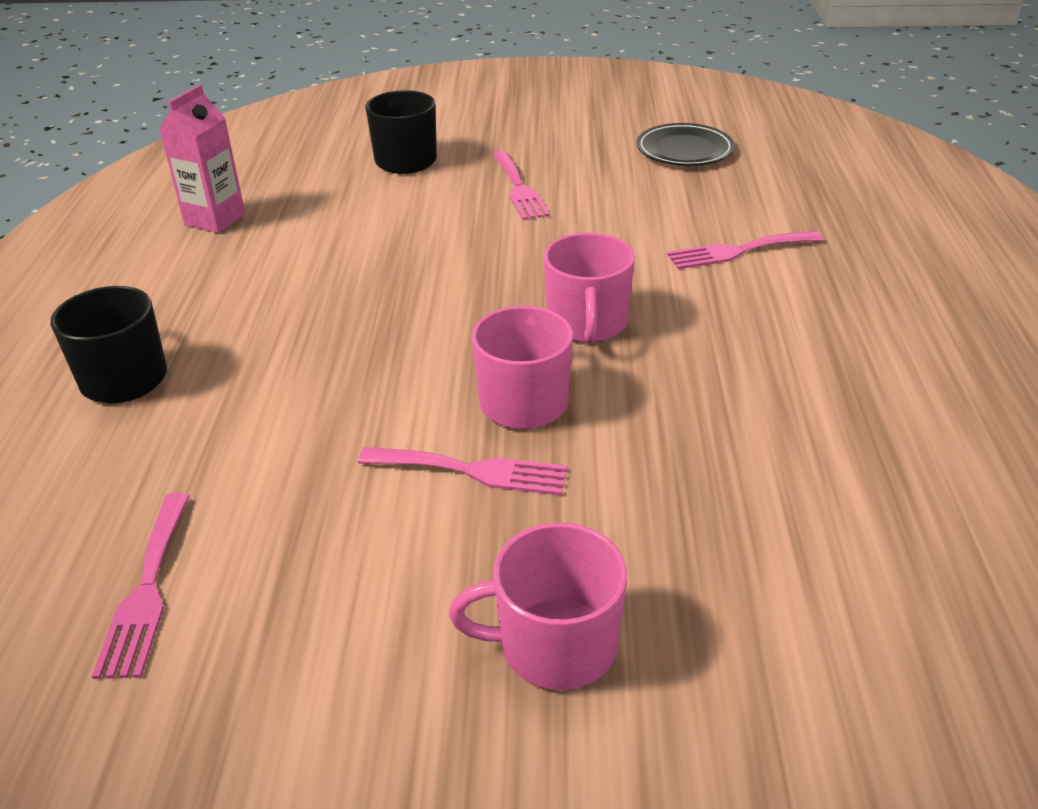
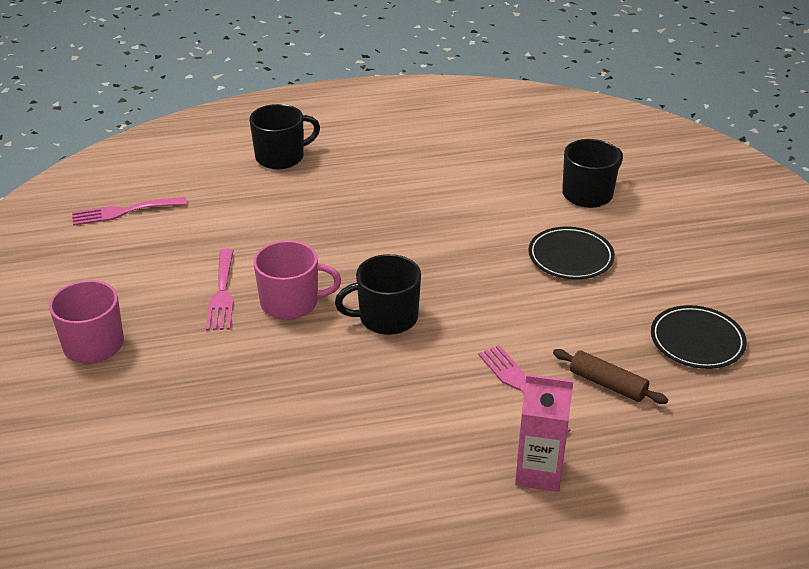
camera: 75 degrees right, 0 degrees up
(215, 219) = (461, 137): pink carton -> pink carton (539, 472)
(519, 188) = (570, 257): pink fork -> black plate
(587, 323) = (386, 317): pink mug -> black mug
(742, 203) = (607, 384): none -> brown rolling pin

